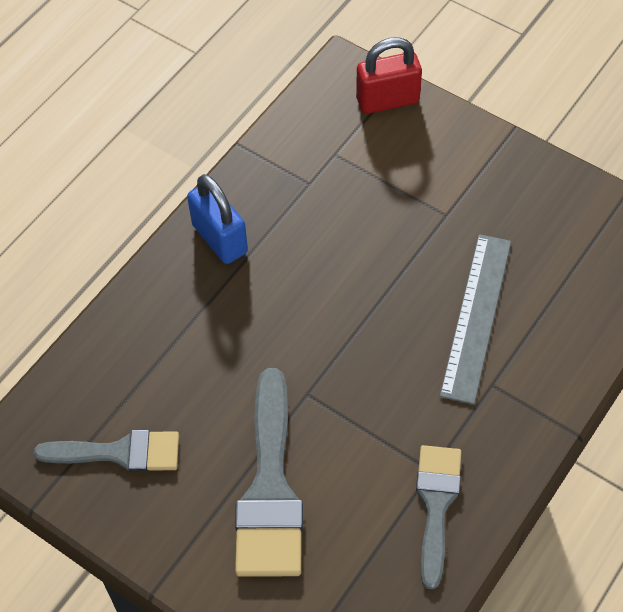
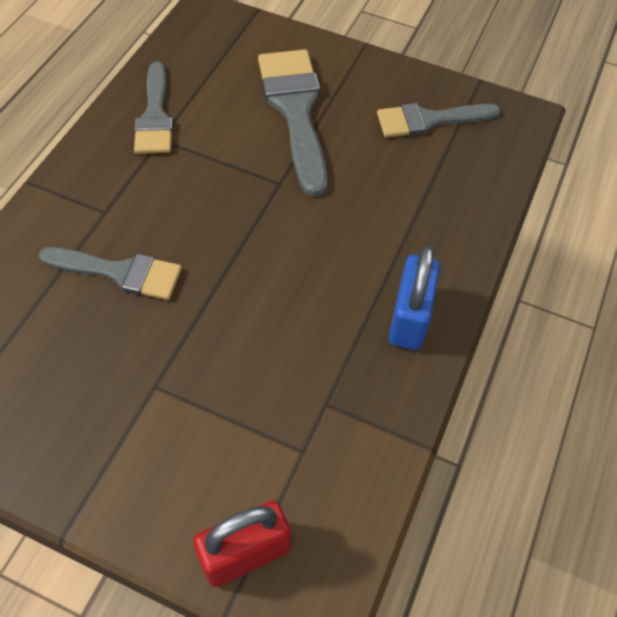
camera: 165 degrees right, 0 degrees up
(220, 238) = (409, 319): blue padlock -> blue padlock turned 60 degrees clockwise
(476, 316) = (120, 272): grey ruler -> grey brush

